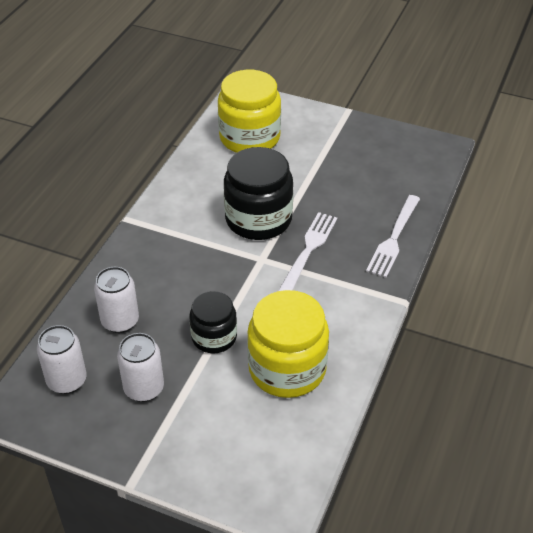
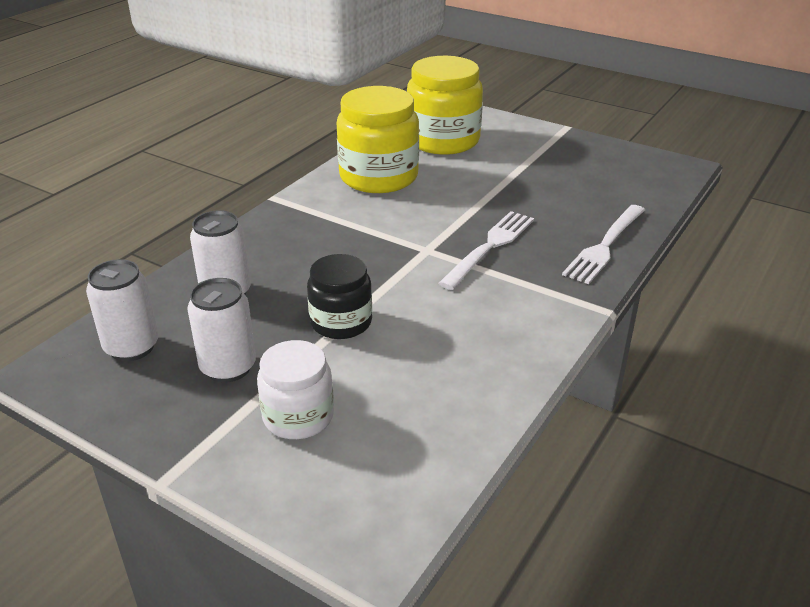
camera: 10 degrees right, 10 degrees down
(206, 422) = (298, 416): none -> white jar
(258, 219) = (433, 212): black jar -> none
(287, 369) = (430, 368): yellow jar -> yellow jar (378, 177)

